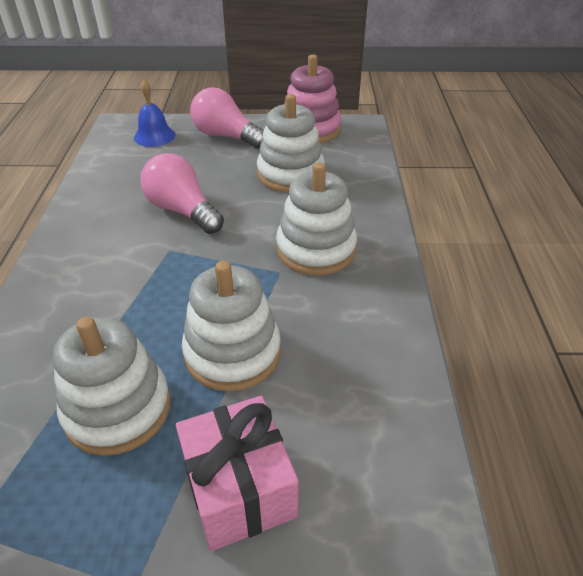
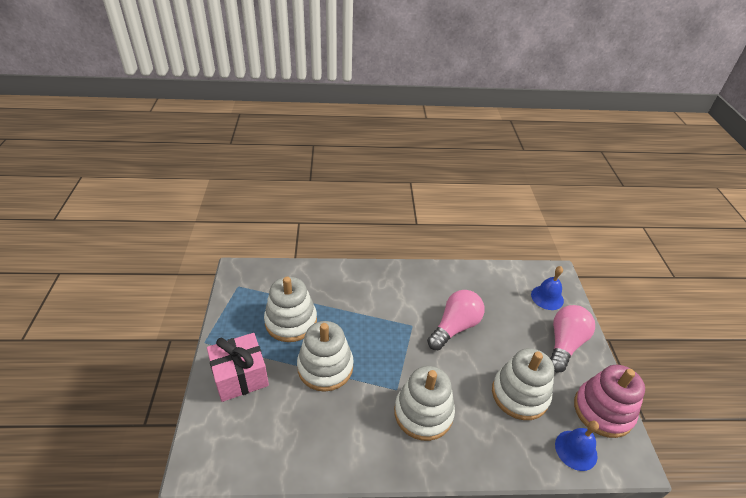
camera: 85 degrees right, 0 degrees up
(354, 151) = (576, 450): none -> blue bell

